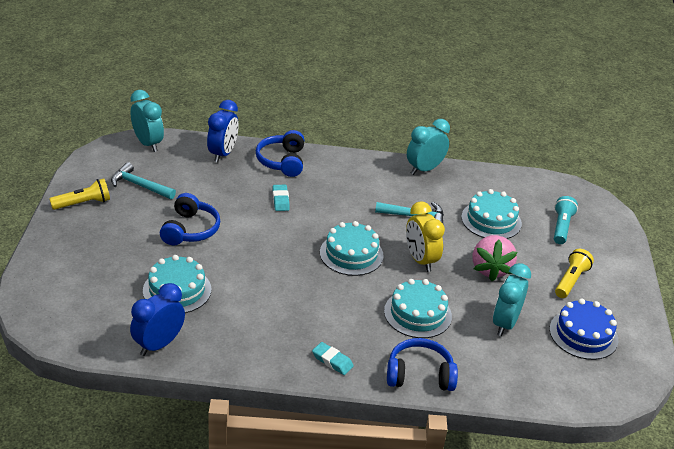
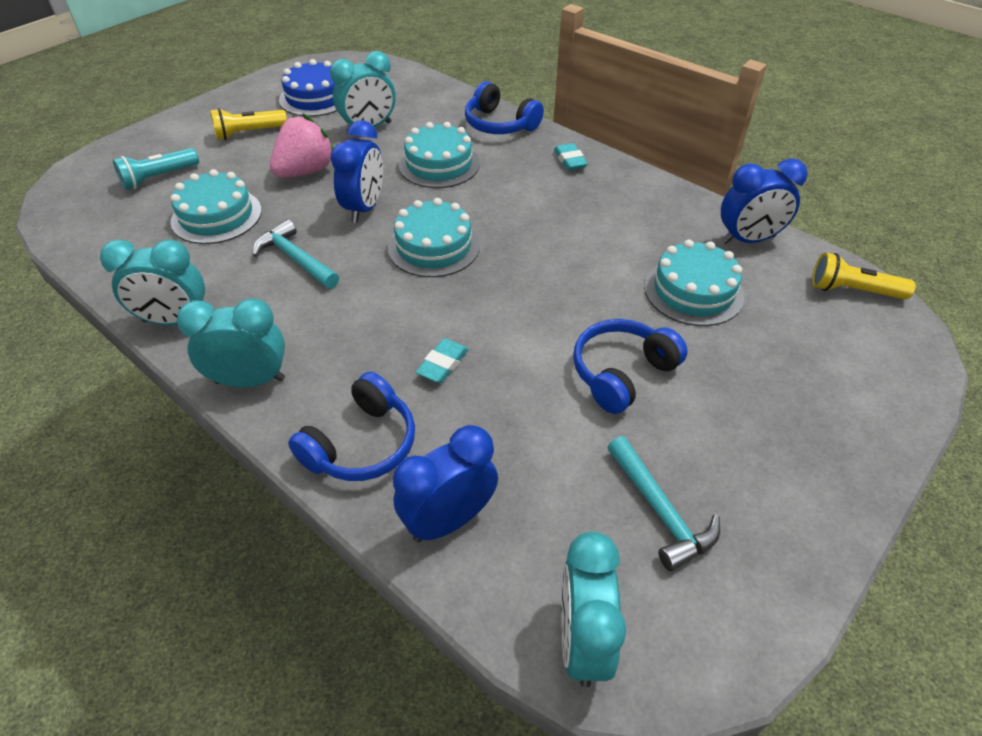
camera: 140 degrees left, 10 degrees up
(83, 203) = (788, 515): yellow flashlight -> yellow flashlight (853, 290)
(356, 163) = (250, 380): none -> turquoise clock
(420, 260) = (364, 208): yellow clock -> blue clock

